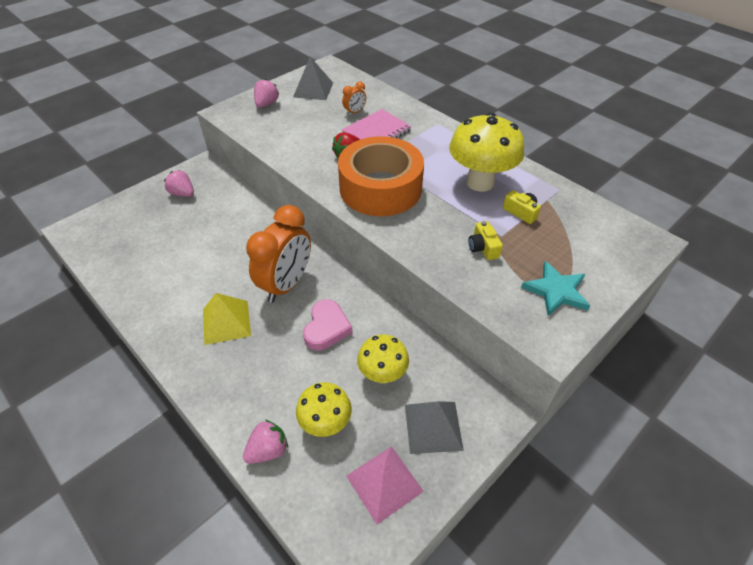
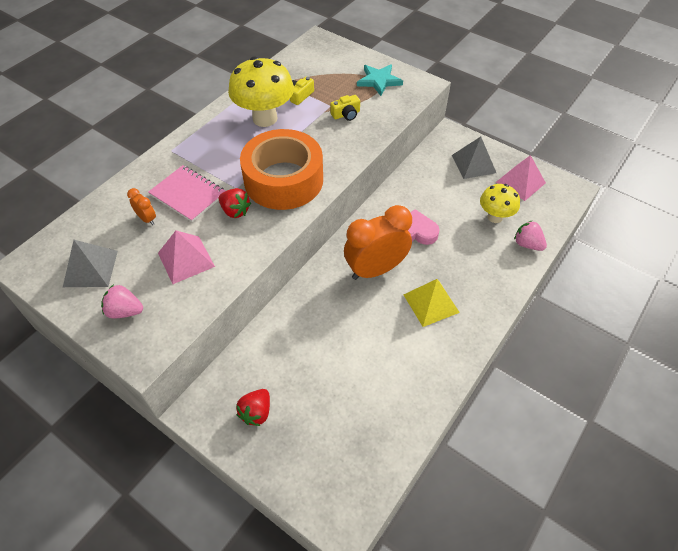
camera: 100 degrees left, 5 degrees up
(183, 193) = (256, 412): pink strawberry -> red strawberry
(286, 284) = (375, 269): orange clock -> orange clock turned 45 degrees counterclockwise
(303, 130) = (186, 259): none -> pink pyramid
(382, 374) = (444, 192): yellow mushroom -> none

